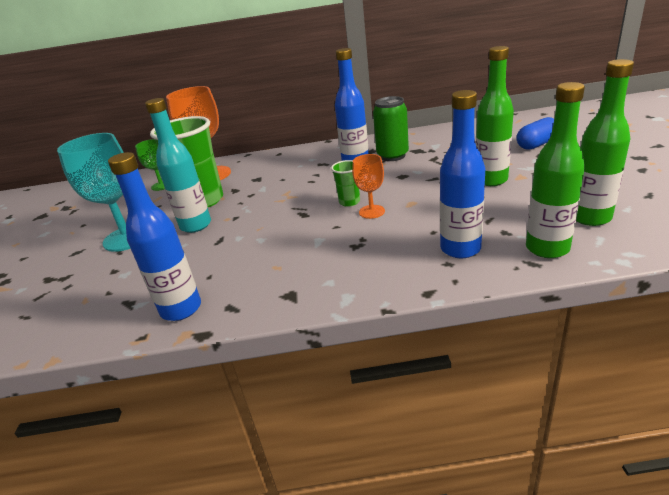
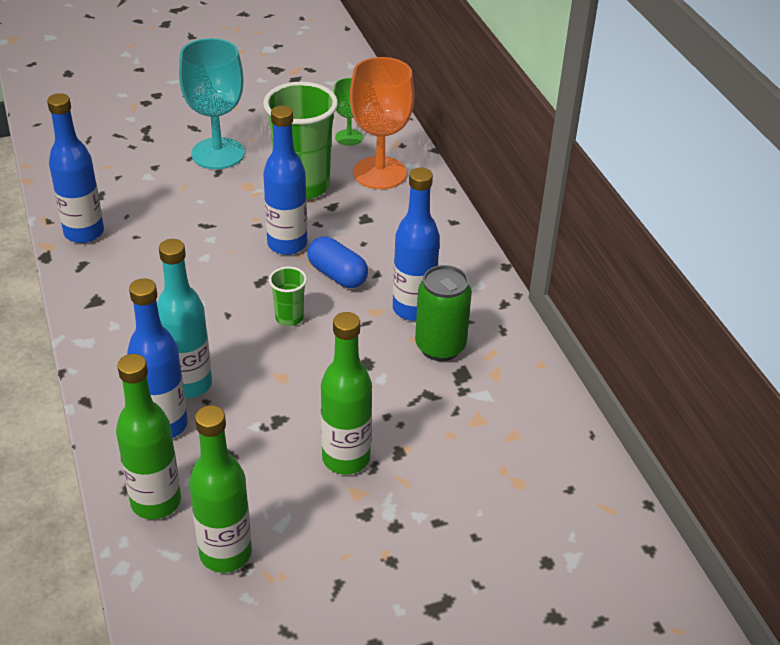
camera: 70 degrees right, 10 degrees up
(196, 225) = (241, 197): turquoise bottle -> turquoise bottle (189, 384)
(267, 205) = (287, 244): none -> blue bottle
(371, 212) = (261, 341): orange goblet -> none
(537, 144) = (484, 523): blue capsule -> blue capsule (337, 275)

